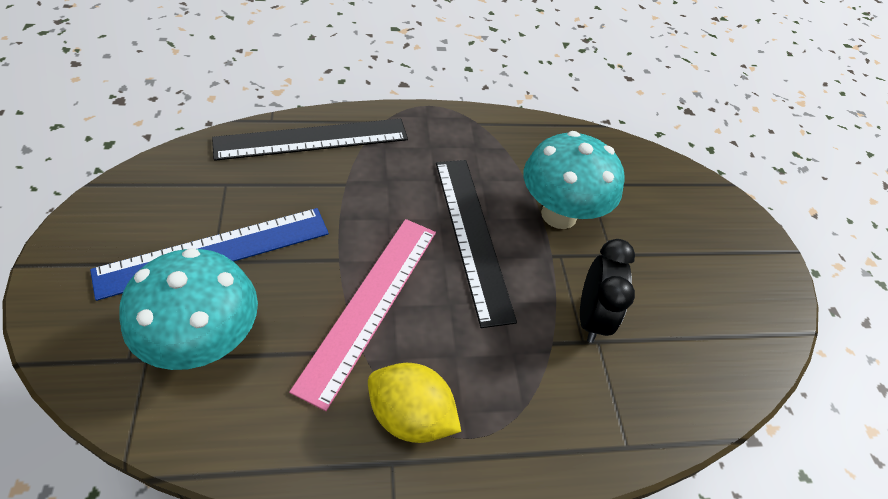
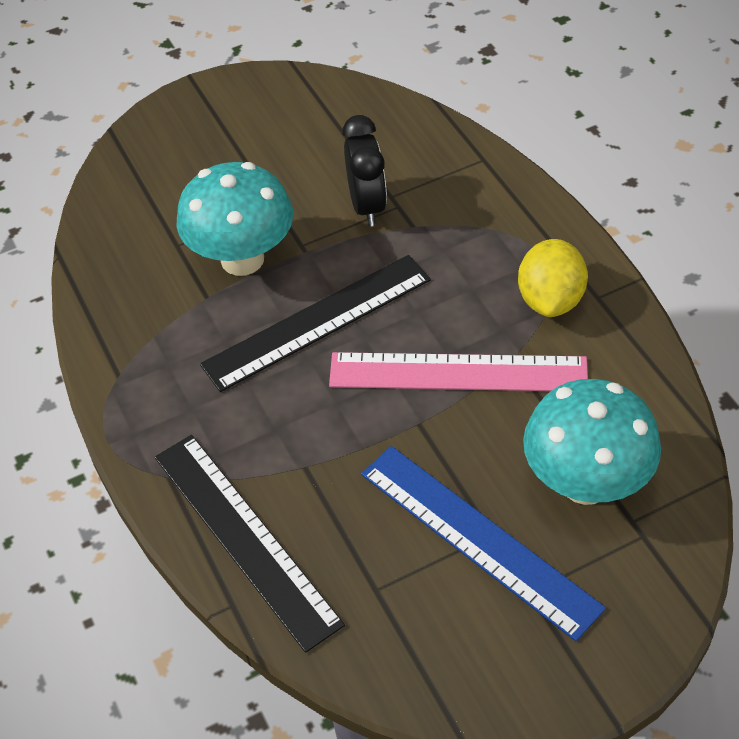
camera: 100 degrees left, 0 degrees up
(591, 317) = (367, 206): black clock -> black clock turned 90 degrees clockwise

